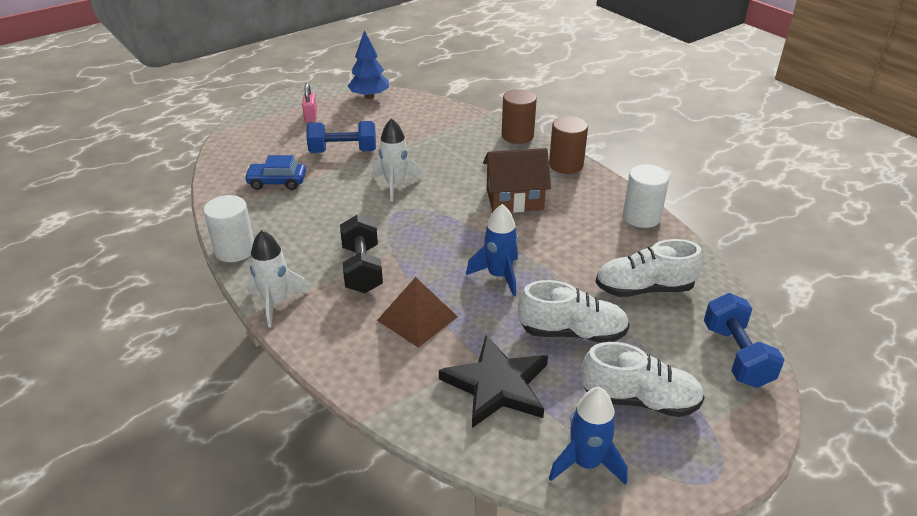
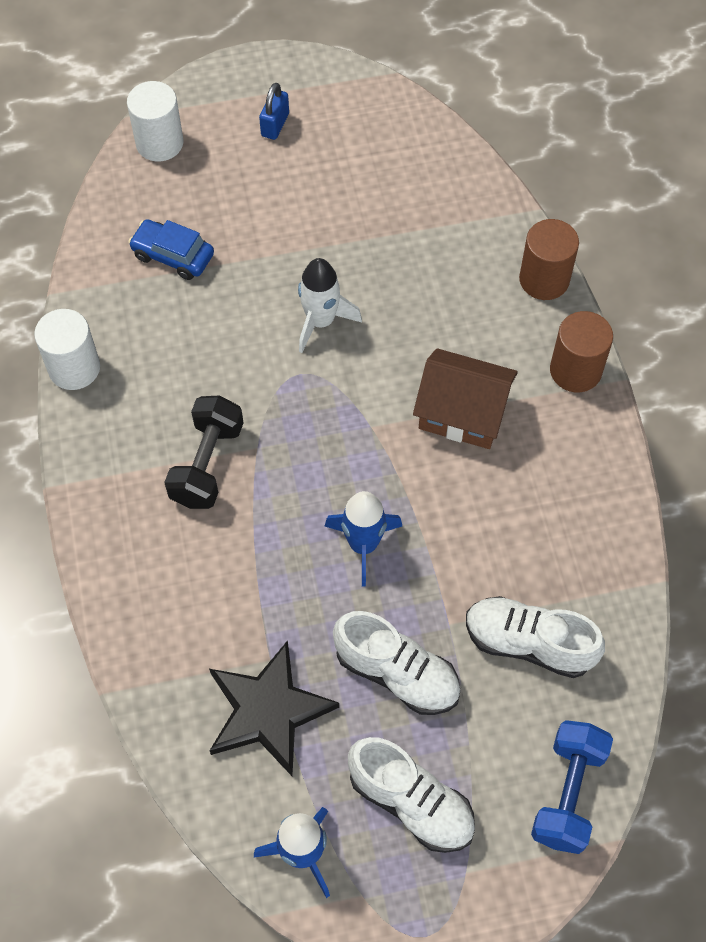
camera: 25 degrees right, 25 degrees up
(276, 303) = (86, 480): white rocket -> none
(311, 116) = (275, 125): pink padlock -> blue padlock
(343, 151) = (284, 223): blue dumbbell -> none
(369, 96) = (378, 106): blue tree -> none
(417, 318) = (232, 573): brown pyramid -> none
(641, 217) = (612, 517): white cylinder -> white cylinder (159, 143)

